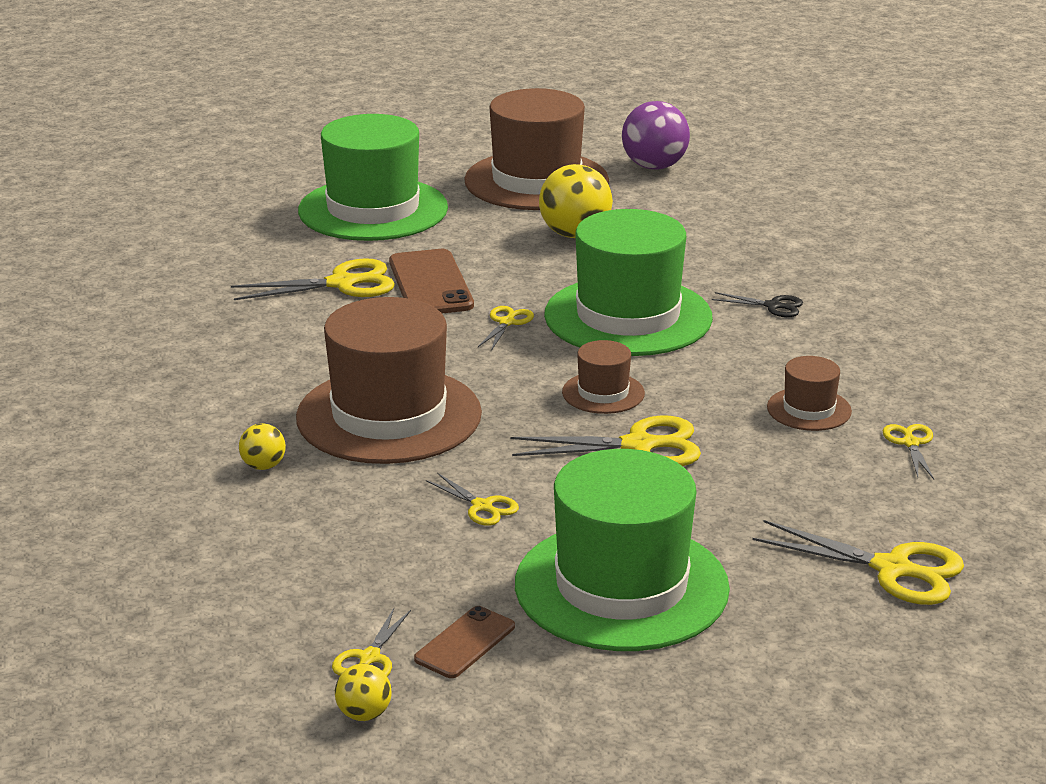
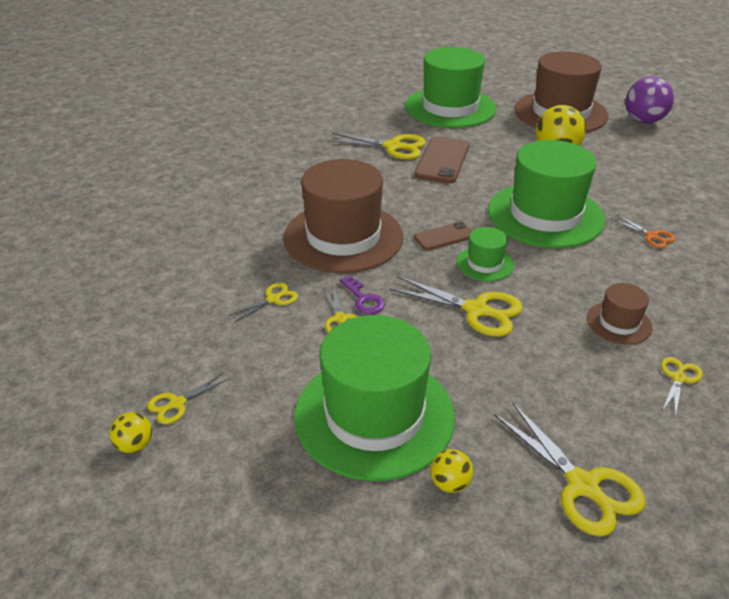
camera: 30 degrees right, 10 degrees up
(263, 466) = (246, 247): yellow ball -> yellow ball (450, 483)
(465, 643) = (240, 417): brown phone -> brown phone (444, 236)
(489, 477) = (363, 299): none -> purple key
(507, 322) = (465, 197): yellow scissors -> yellow scissors (273, 299)
(603, 393) = (485, 263): brown hat -> green hat
(773, 306) = (652, 236): black scissors -> orange scissors

